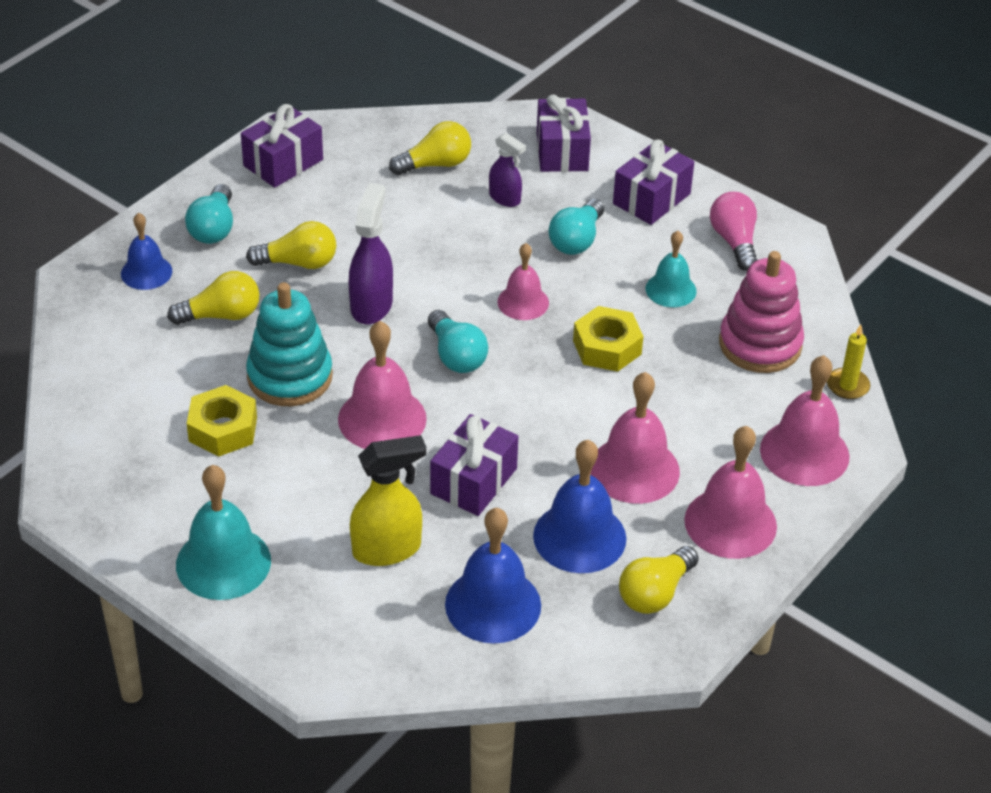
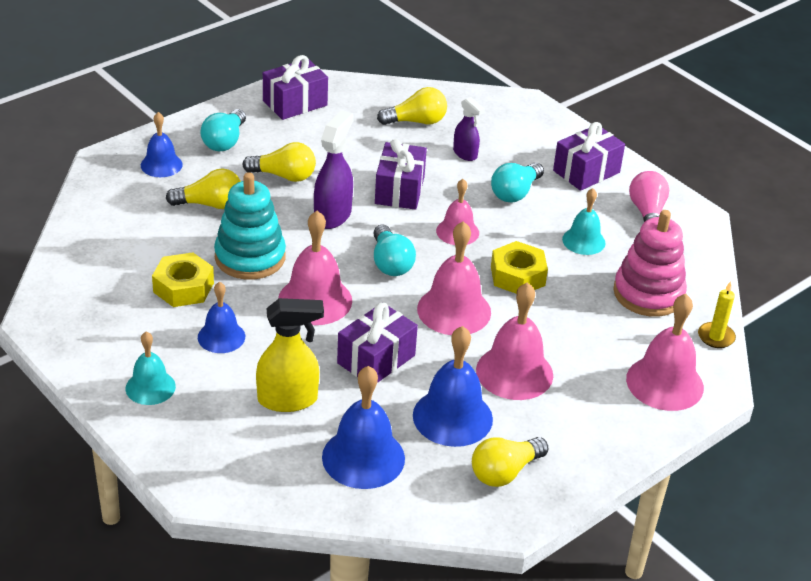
camera: 10 degrees right, 5 degrees down
(223, 562) = (150, 387): turquoise bell -> turquoise bell, size x0.62
(286, 484) = (221, 337): none -> blue bell
(562, 151) = (522, 127): purple gift -> purple gift (399, 190)
(730, 523) = (585, 427): pink bell -> pink bell (454, 310)

